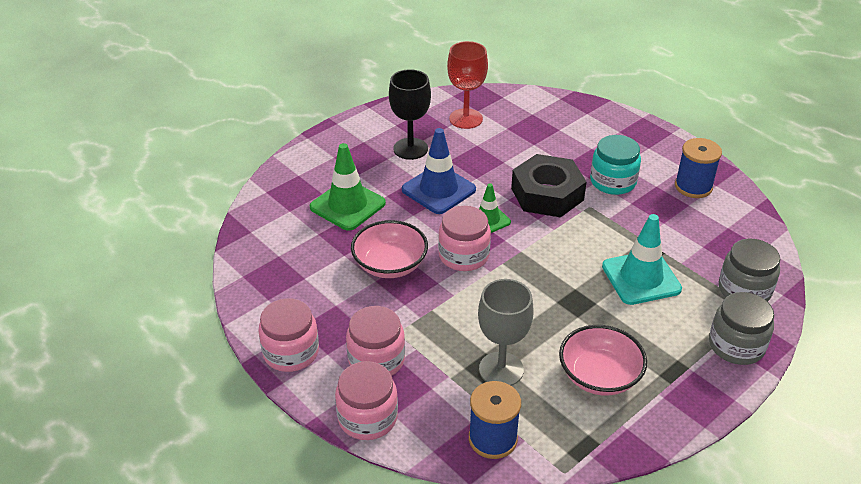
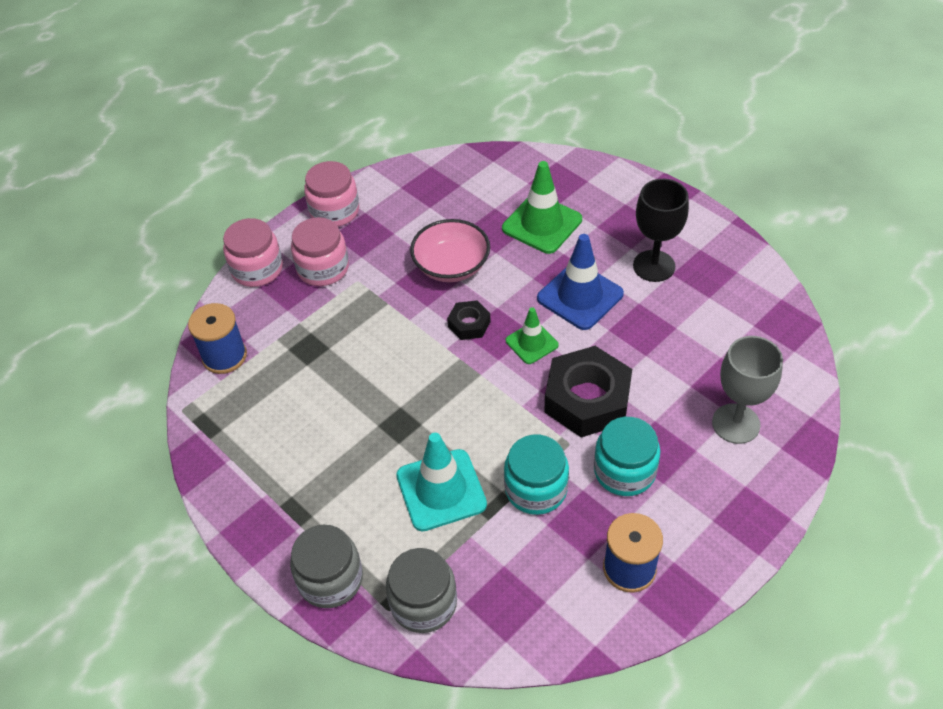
camera: 90 degrees right, 10 degrees up
(463, 255) = (469, 324): pink jar -> black nut
(466, 119) = (730, 314): red goblet -> none
(501, 369) = (306, 360): grey goblet -> grey goblet (736, 423)
(599, 376) = (293, 441): pink bowl -> none
(633, 226) = (536, 489): none -> turquoise jar

